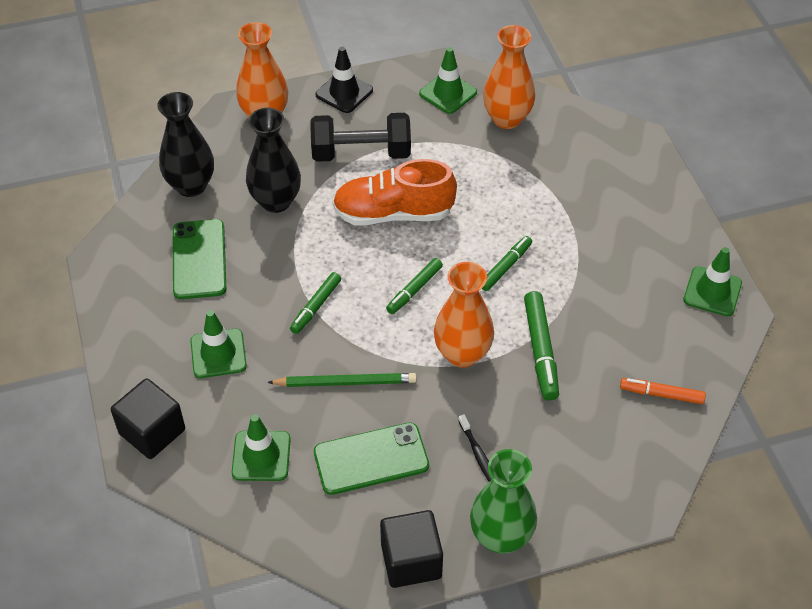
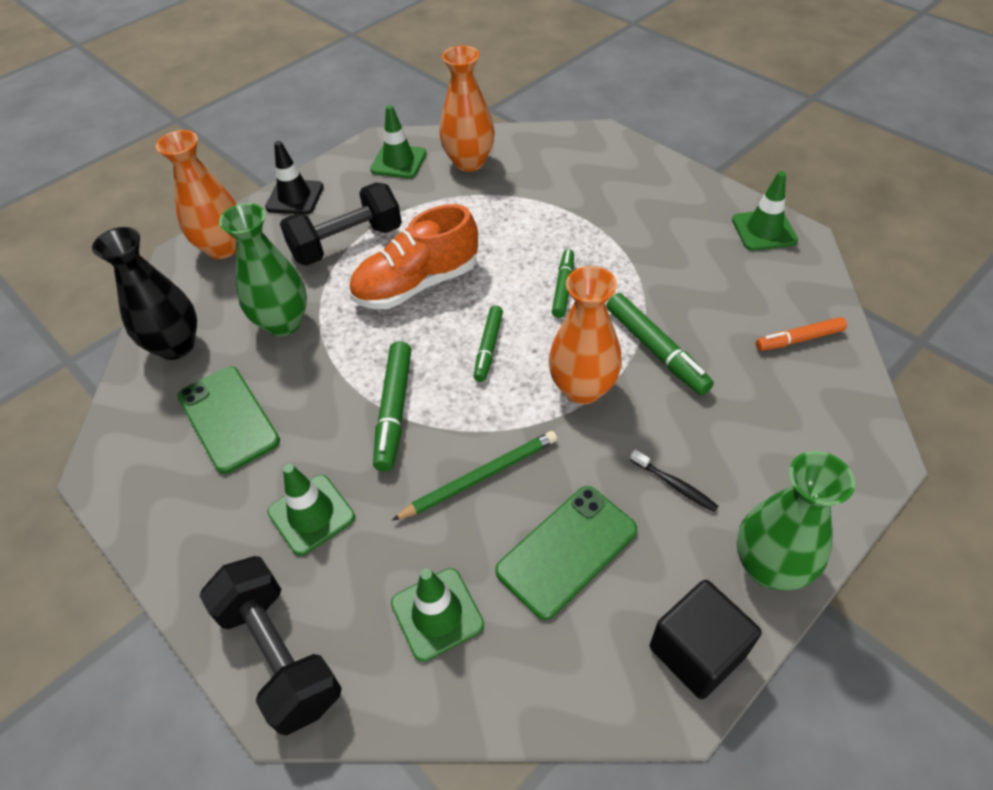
camera: 25 degrees left, 0 degrees up
(152, 432) = (280, 654): black cube -> black dumbbell
(276, 201) = (283, 323): black vase -> green vase
(316, 306) = (394, 410): green marker -> green marker, size x1.51

